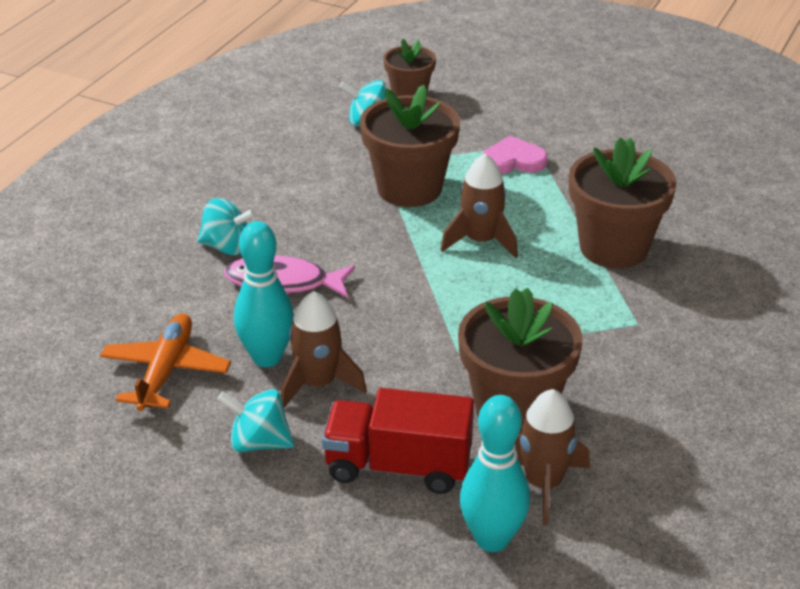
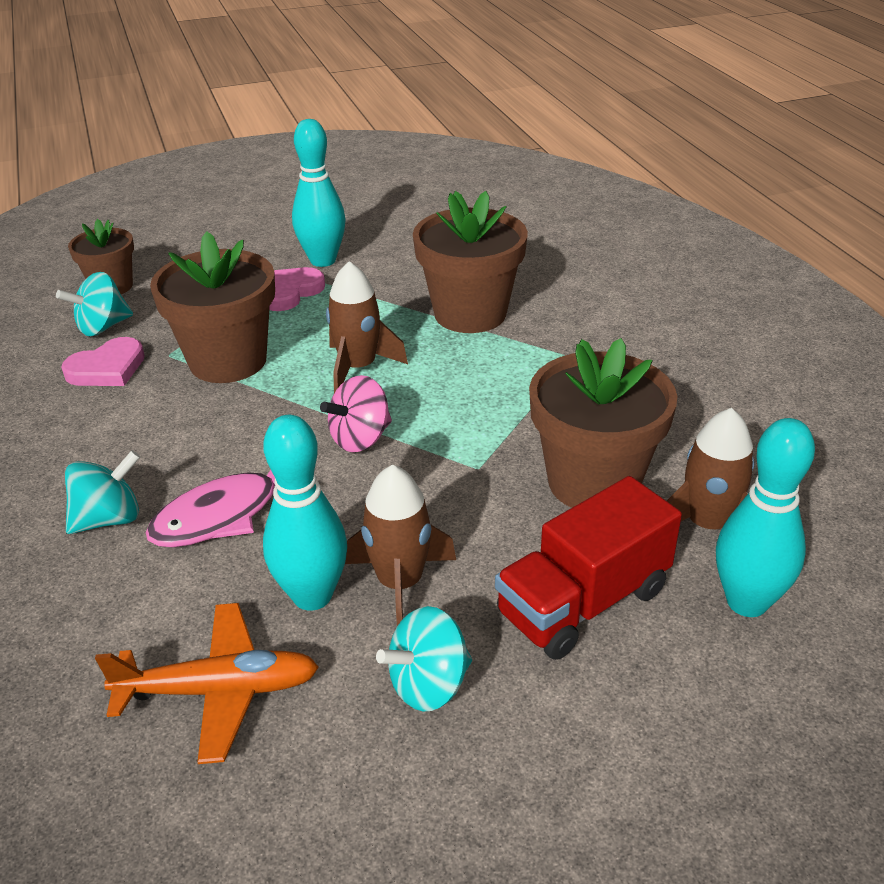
camera: 45 degrees left, 0 degrees up
(166, 371) = (219, 690): orange plane -> orange plane turned 120 degrees clockwise
(336, 153) = (107, 368): none -> pink heart
(416, 288) = (360, 438): none -> pink spinning top
(569, 148) = (323, 260): none -> turquoise bowling pin

